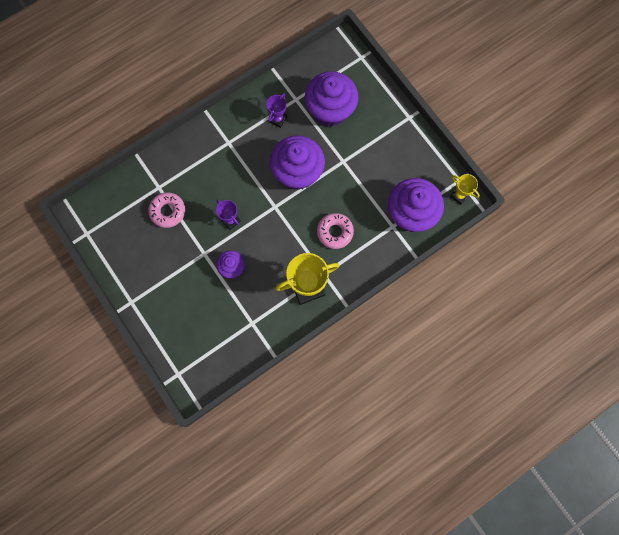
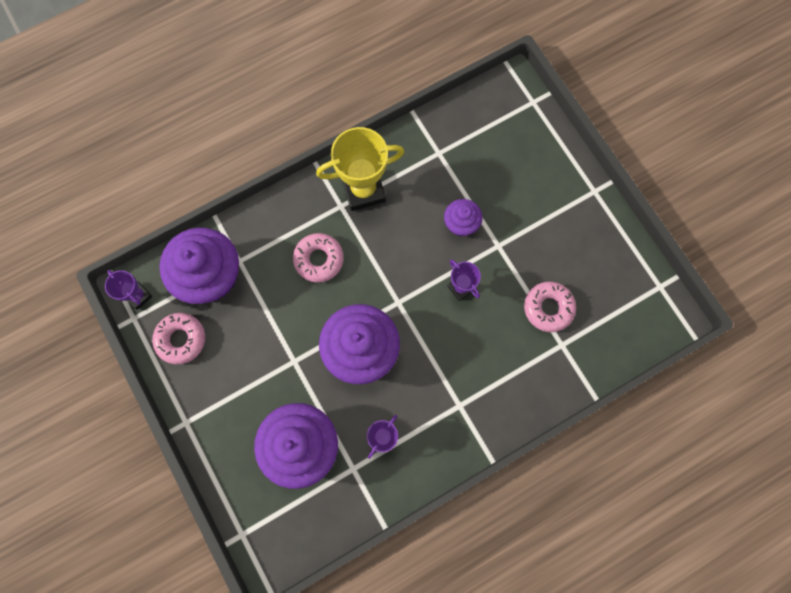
camera: 175 degrees left, 0 degrees up
(423, 169) = (181, 339): none -> pink donut
(459, 195) = (138, 296): yellow trophy -> purple trophy

